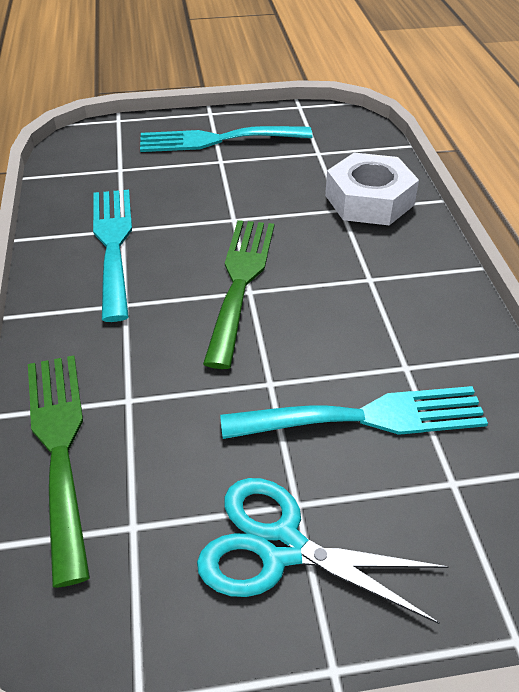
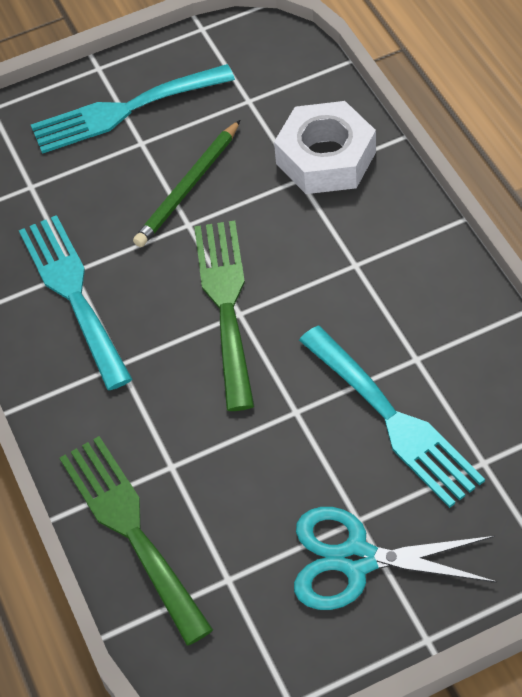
camera: 10 degrees left, 10 degrees up
(245, 195) = (188, 187): none -> green pencil
(366, 417) = (394, 421): turquoise fork -> turquoise fork turned 75 degrees clockwise

